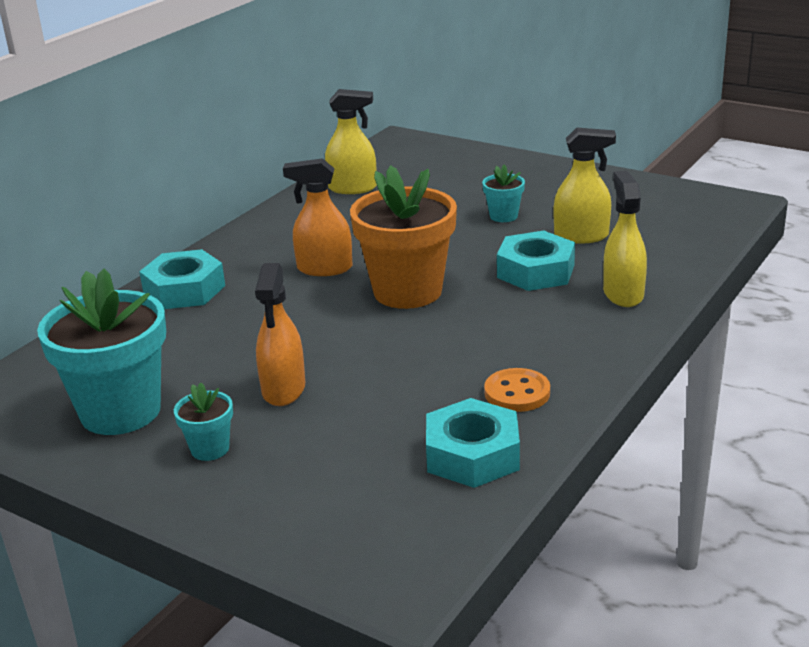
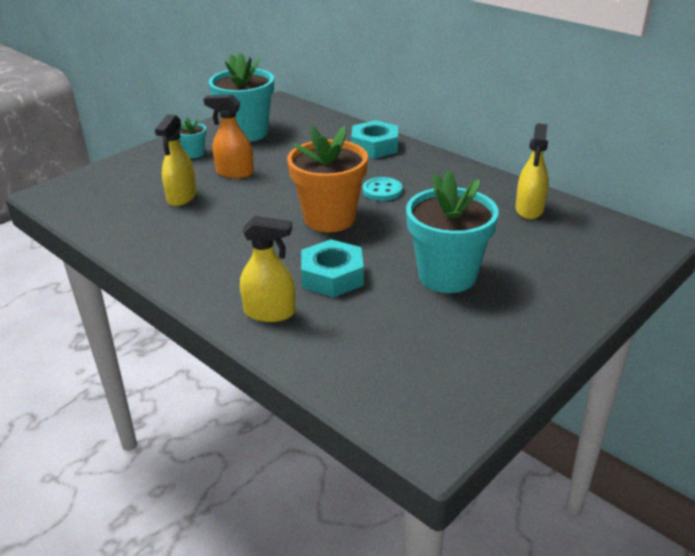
camera: 100 degrees right, 5 degrees up
(324, 268) = (382, 191): orange spray bottle -> turquoise button
(472, 455) = (123, 222): turquoise nut -> none
(503, 216) = (447, 276): turquoise flower pot -> turquoise flower pot, size x2.19
(517, 393) = (171, 244): orange button -> none
(581, 236) = (388, 311): yellow spray bottle -> yellow spray bottle (182, 197)

